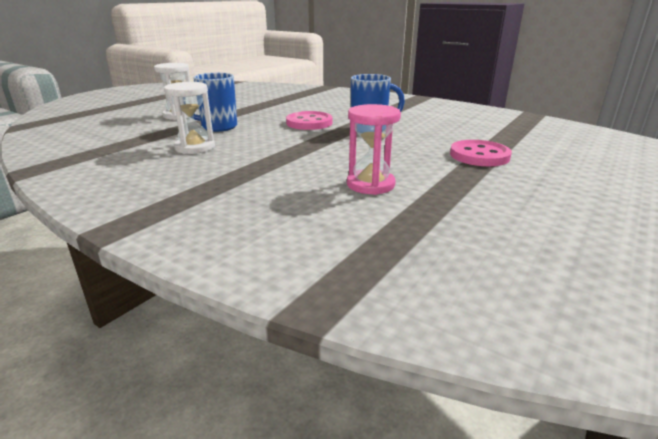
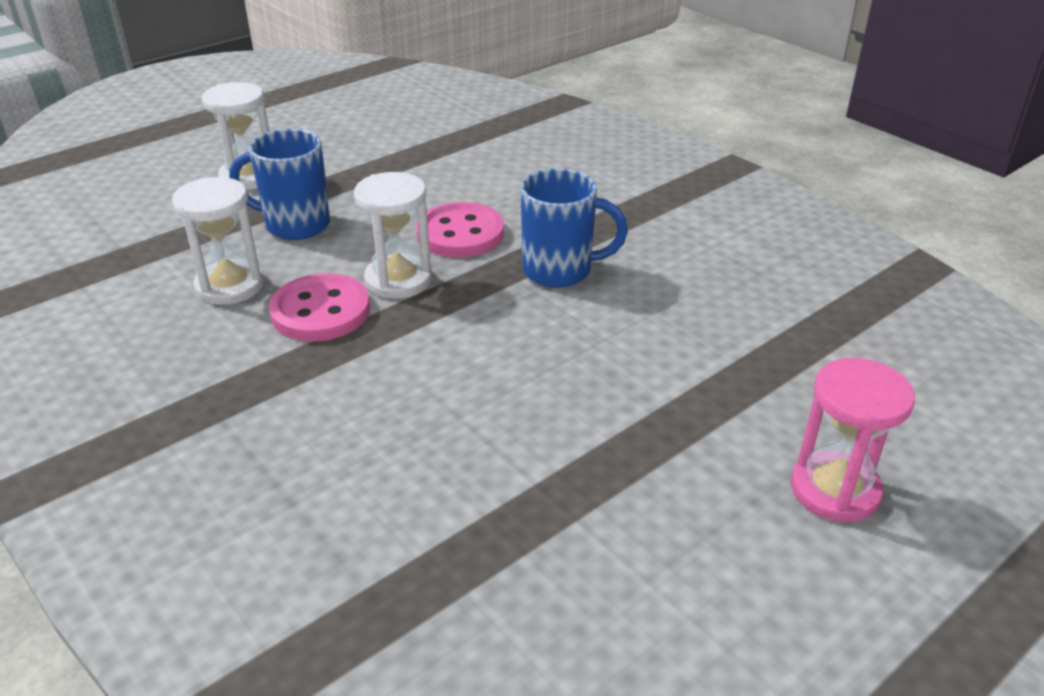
camera: 15 degrees right, 10 degrees up
(289, 138) = (398, 280): none -> white hourglass
(370, 184) = (456, 446): pink hourglass -> pink hourglass (835, 490)
(479, 156) = (707, 393): pink button -> pink button (320, 311)

